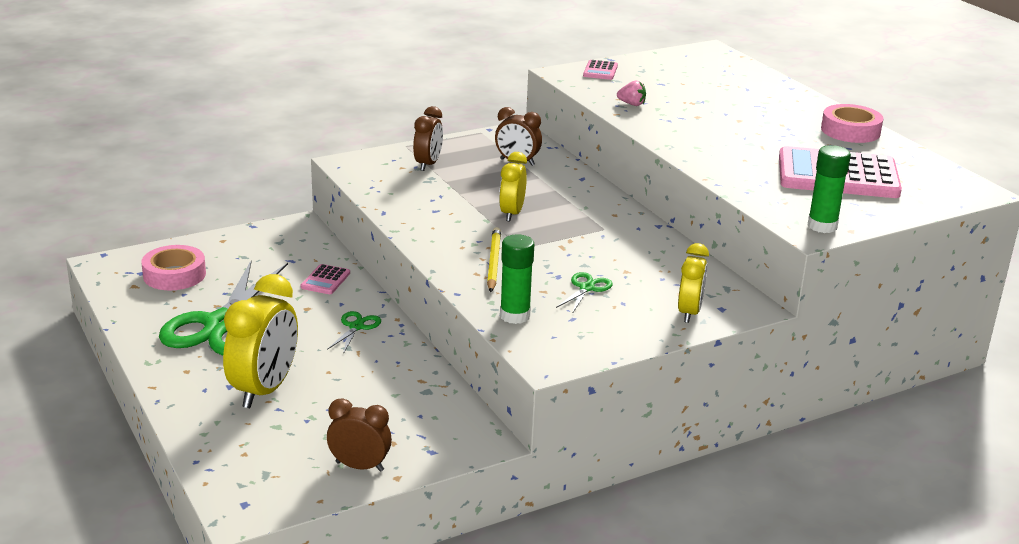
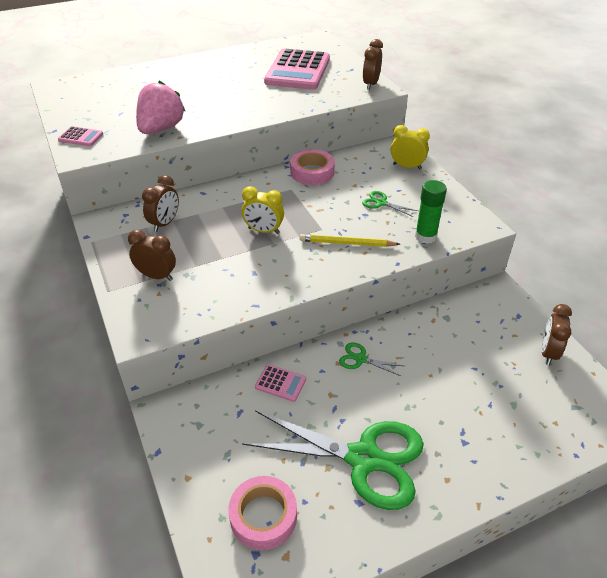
camera: 85 degrees left, 15 degrees up
(264, 390) = (466, 416): yellow clock -> none
(631, 104) = (161, 129): pink strawberry -> pink strawberry, size x2.23
(822, 226) = (371, 84): green glue stick -> brown clock
(850, 131) = (228, 58): pink tape -> pink tape (312, 172)

